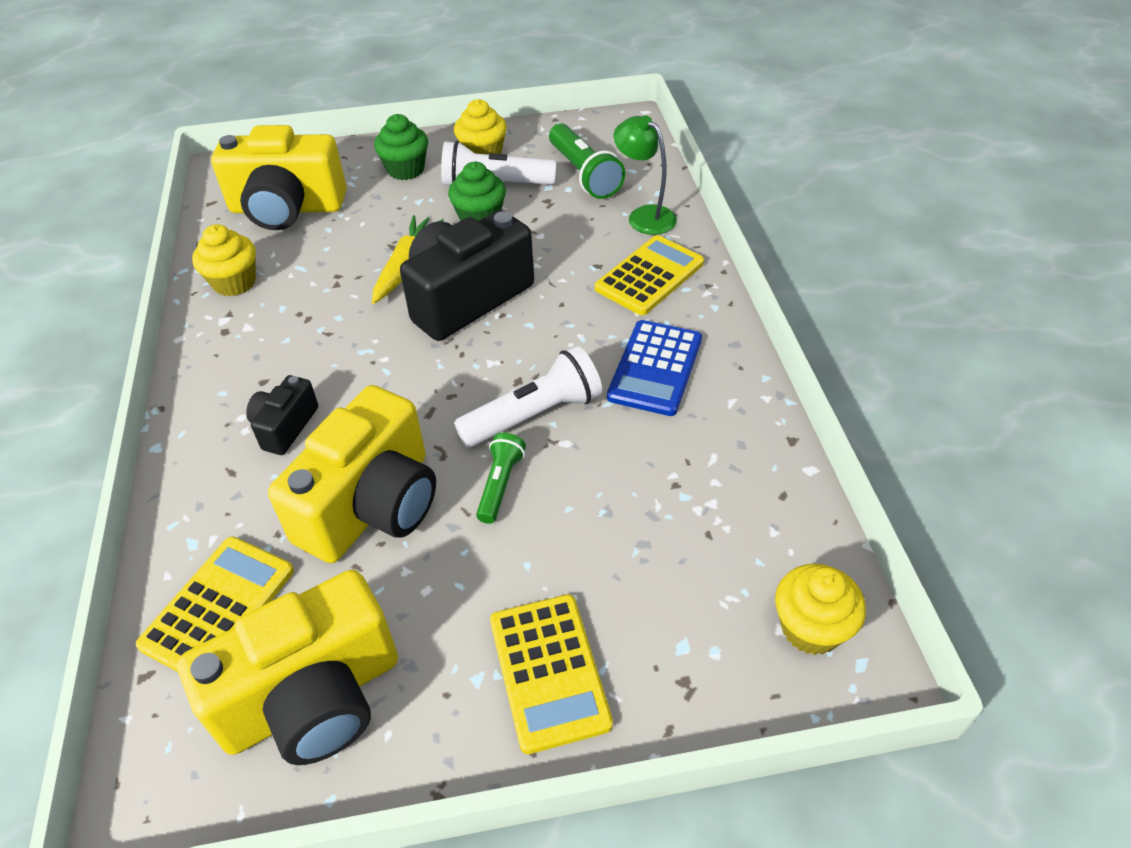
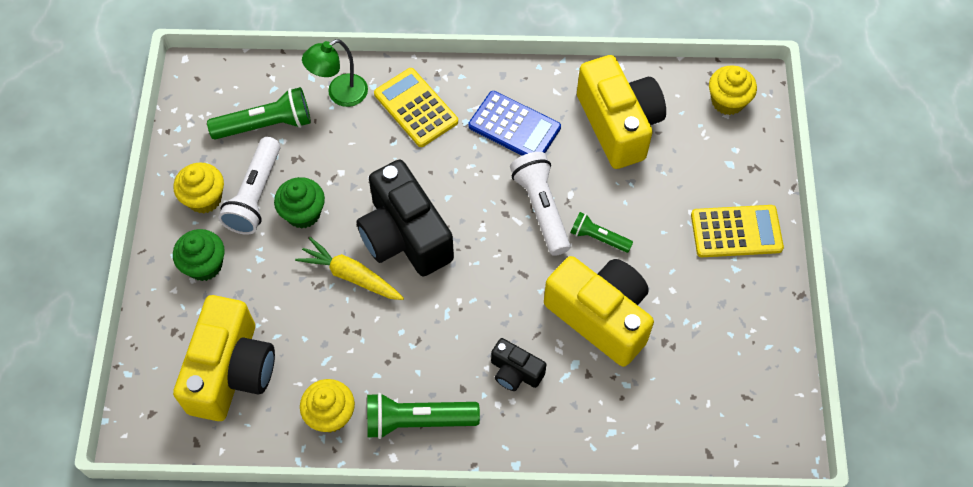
camera: 80 degrees left, 15 degrees up
(218, 607) = (666, 412): yellow calculator -> none
(223, 350) = (417, 420): none -> green flashlight
(312, 698) = (736, 356): yellow camera -> yellow camera (618, 124)

